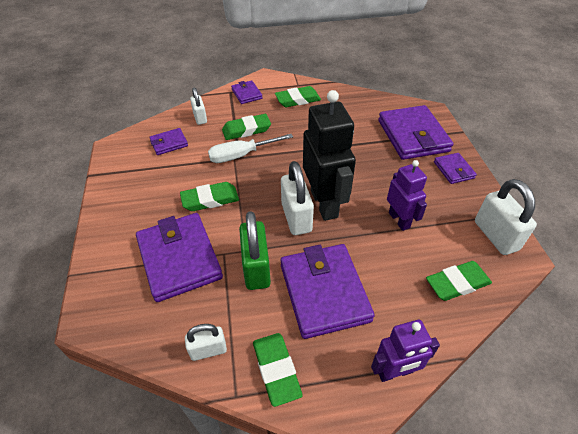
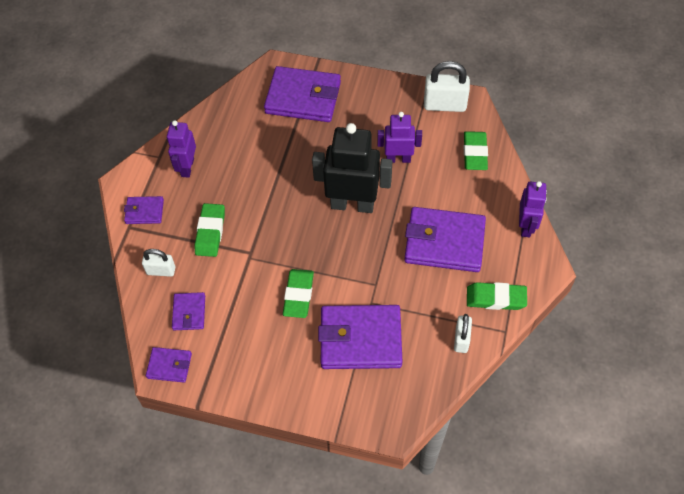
camera: 65 degrees left, 10 degrees up
(241, 155) = (249, 249): white screwdriver -> none
(256, 268) = (399, 282): green padlock -> none
(296, 217) = (357, 232): white padlock -> none
(297, 100) = (187, 167): green eraser -> purple robot
(454, 170) = (363, 92): purple wallet -> purple wallet (169, 366)

